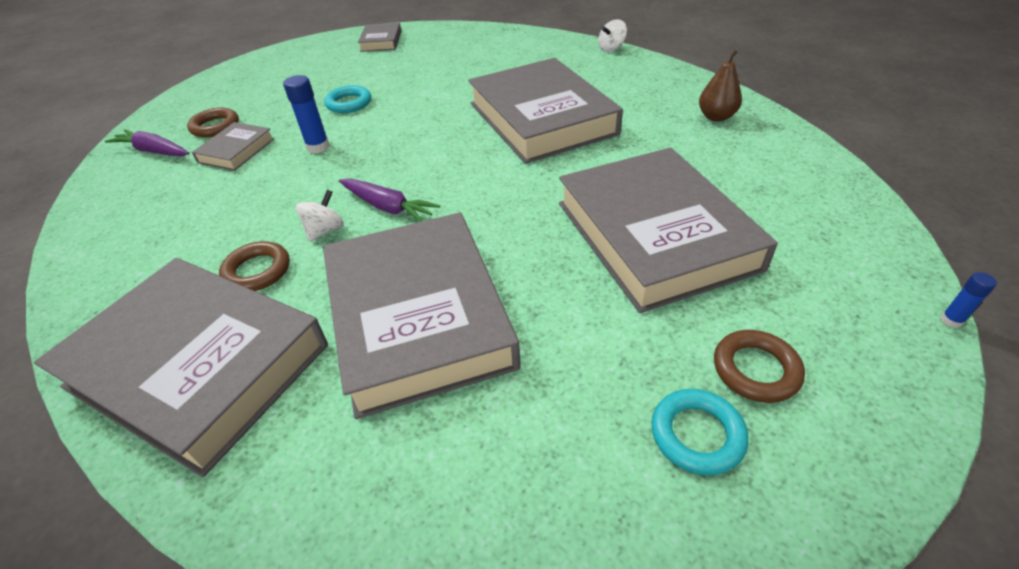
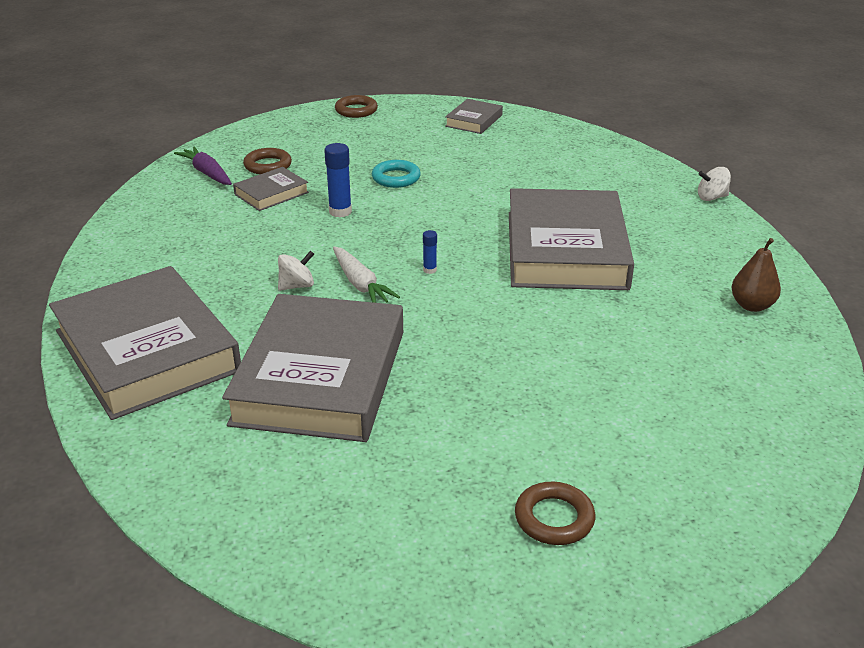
camera: 25 degrees right, 10 degrees down
(257, 271) = (226, 299): brown ring -> brown ring (356, 110)
(387, 207) = (360, 284): purple carrot -> white carrot
(654, 235) = (572, 389): grey book -> none
(697, 434) = (461, 537): turquoise ring -> none
(951, 320) = (779, 558): blue glue stick -> blue glue stick (430, 270)

